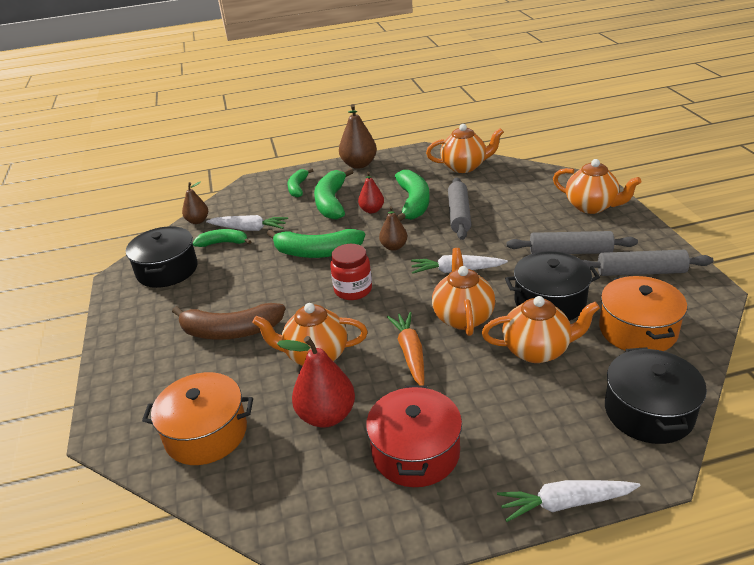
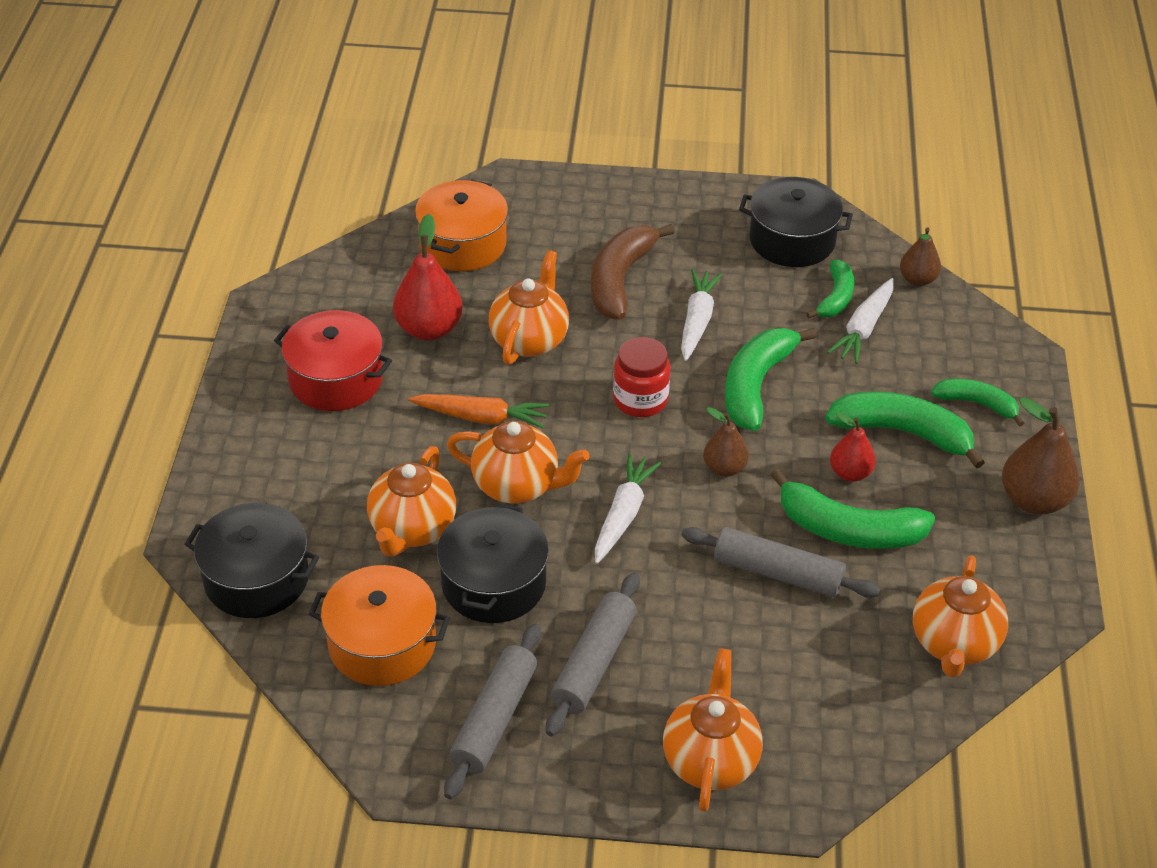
camera: 105 degrees right, 10 degrees up
(565, 503) = (205, 459): white carrot -> white carrot (697, 321)
(591, 206) = (710, 760): orange teapot -> orange teapot turned 135 degrees clockwise

